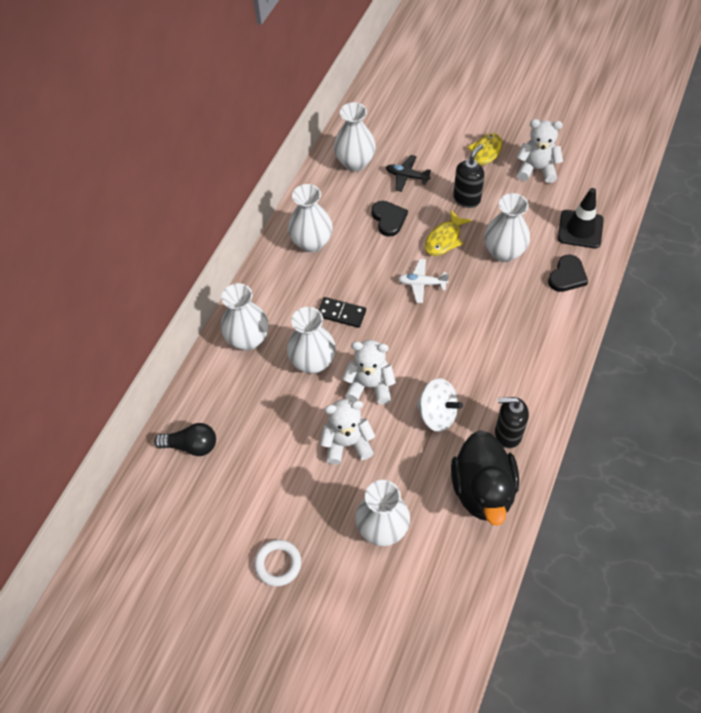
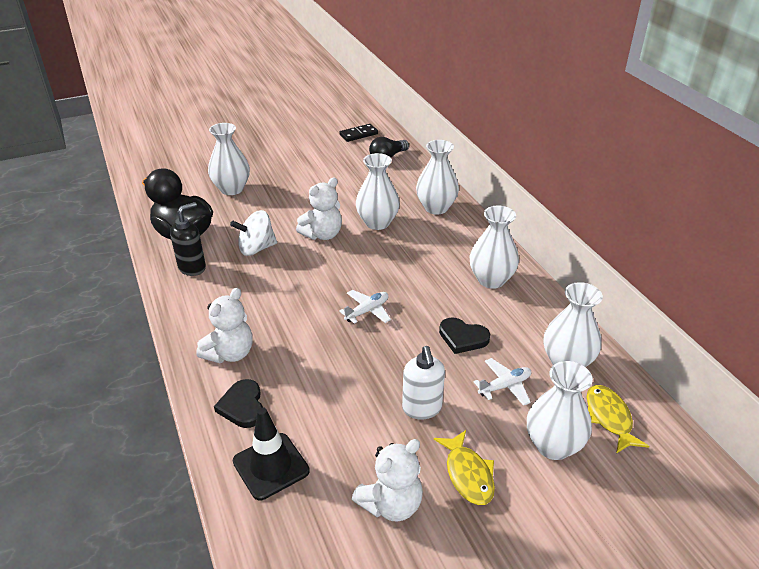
camera: 130 degrees right, 20 degrees down
(278, 564) = (275, 152): white ring -> none
(341, 314) = (399, 255): black domino -> black domino (358, 134)
(347, 443) = (299, 205): white teddy bear -> white teddy bear (230, 353)
(407, 176) = (505, 386): black plane -> white plane
(444, 239) = (394, 356): yellow fish -> yellow fish (609, 418)
(467, 199) = (422, 408): black soap dispenser -> white soap dispenser
(504, 252) = (327, 384): white vase -> white vase (553, 446)

